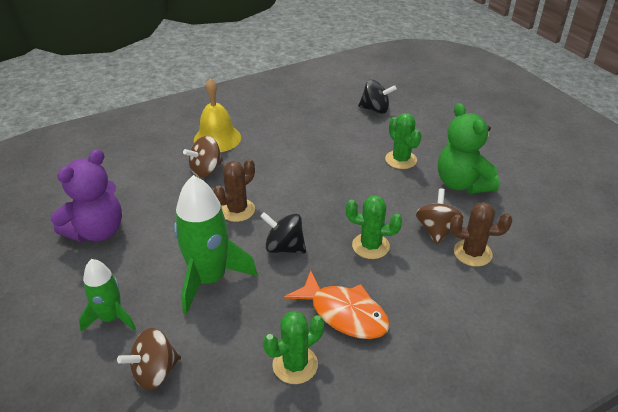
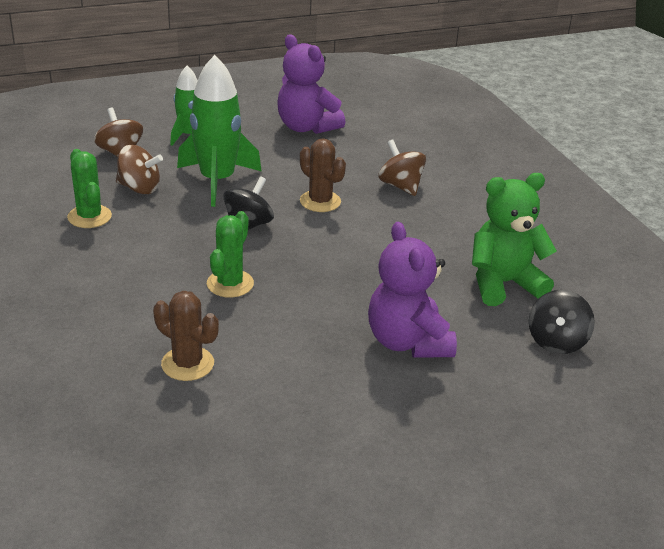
camera: 95 degrees right, 5 degrees down
(217, 138) = (469, 196): yellow bell -> none
(344, 313) = (136, 251): orange fish -> none
(401, 160) = (407, 342): green cactus -> purple teddy bear
(436, 230) = (241, 342): brown spinning top -> brown spinning top (139, 188)
(462, 184) = (337, 392): green teddy bear -> green teddy bear (503, 283)
(472, 253) = (187, 364): brown cactus -> brown cactus turned 75 degrees counterclockwise

